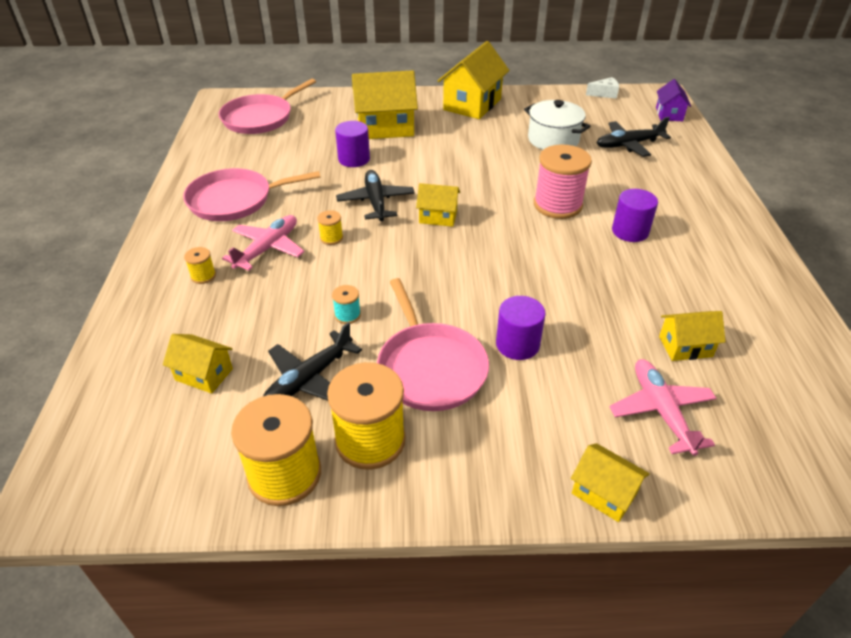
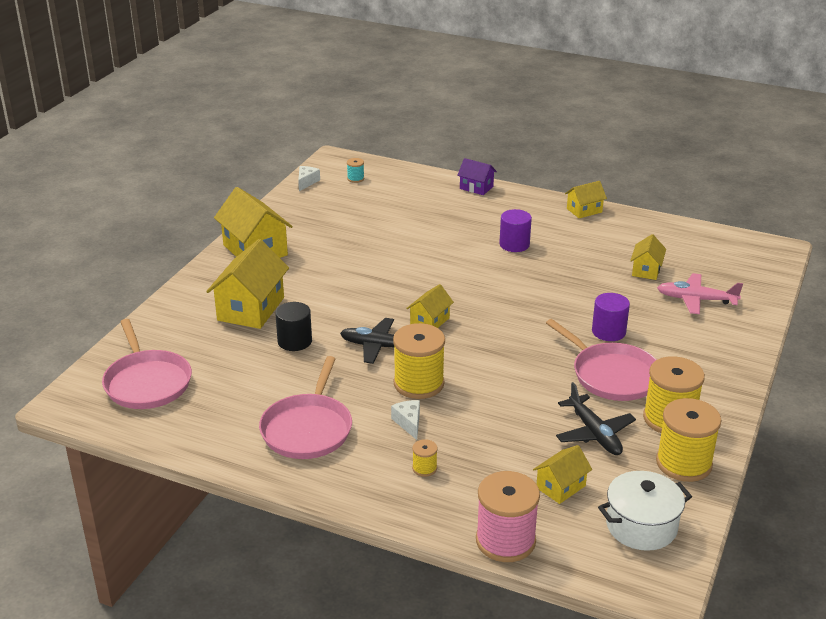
camera: 65 degrees left, 10 degrees down
(267, 249) = (408, 423): pink plane -> white cheese
(331, 238) = (418, 384): yellow spool -> yellow spool, size x2.24
(347, 315) = (531, 399): turquoise spool -> turquoise spool (355, 178)
(354, 159) = (294, 341): purple cylinder -> black cylinder
(430, 367) = (612, 375): pink pan -> pink pan turned 45 degrees clockwise
(553, 140) = (359, 231): white pot -> white pot (641, 526)
(557, 205) = (457, 262): pink spool -> pink spool (505, 541)
(604, 493) = (749, 342): yellow house -> yellow house (584, 210)
(629, 144) = (399, 202): black plane -> none
(669, 114) = (369, 168): purple house -> purple house (476, 187)

